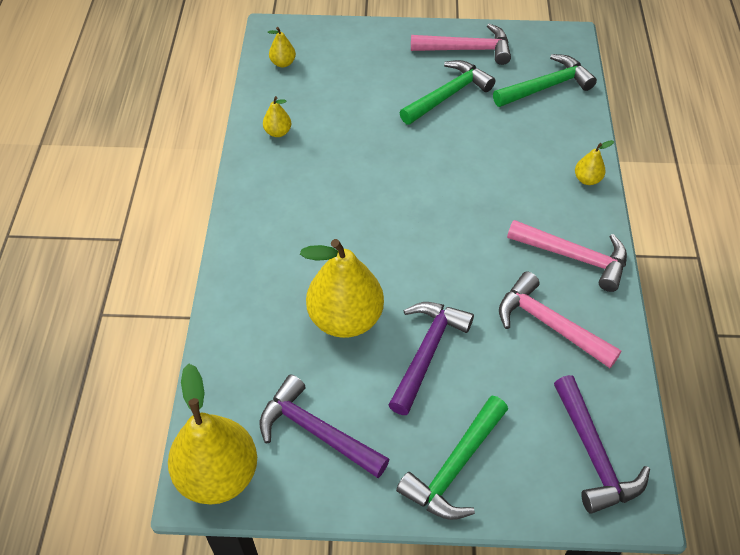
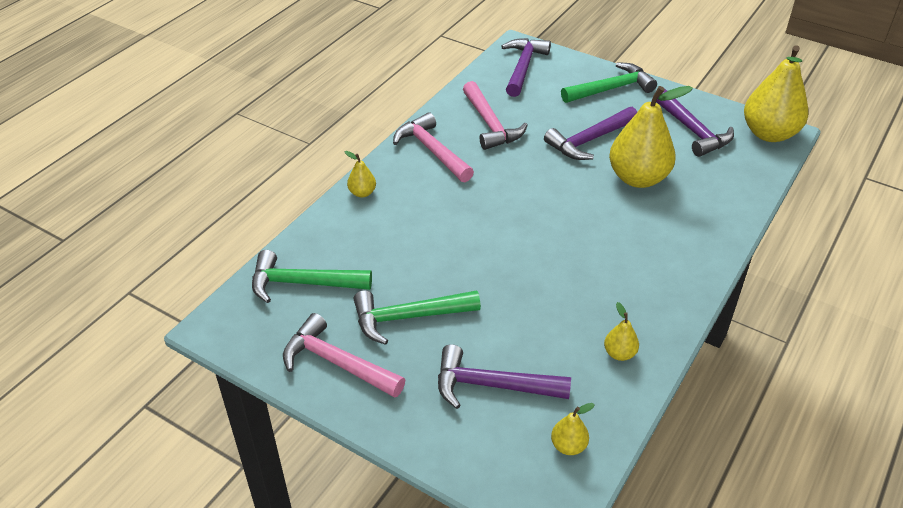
camera: 150 degrees left, 10 degrees down
(354, 77) = (492, 385): none -> purple hammer

